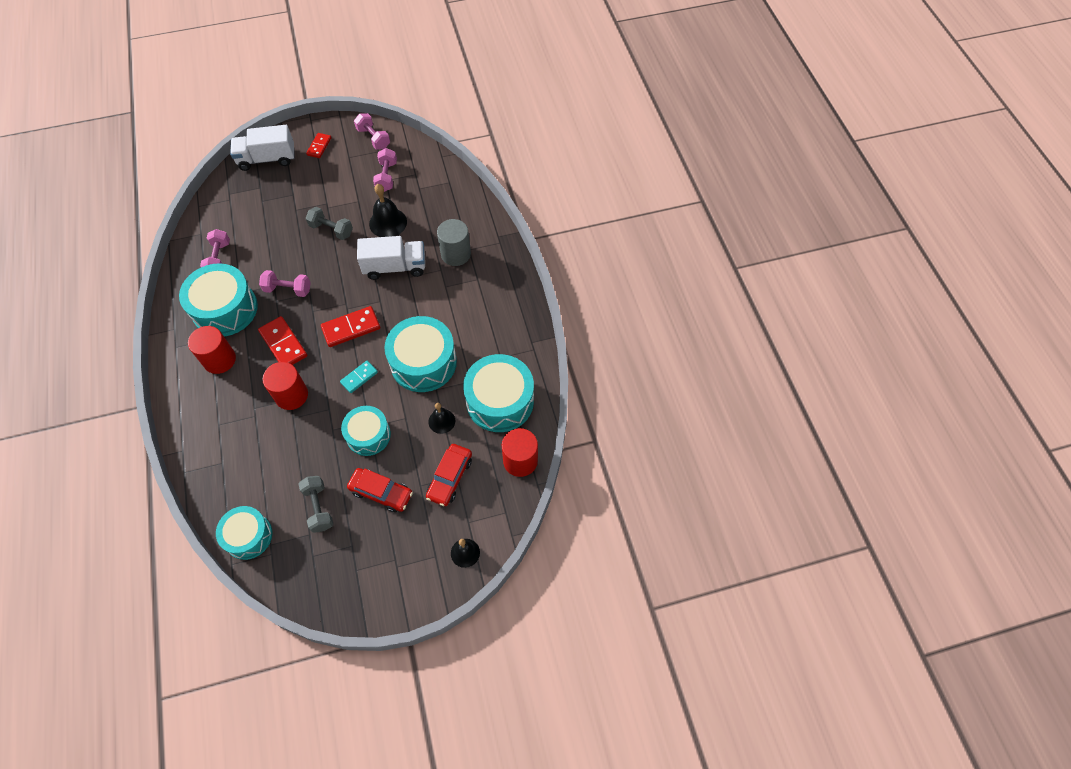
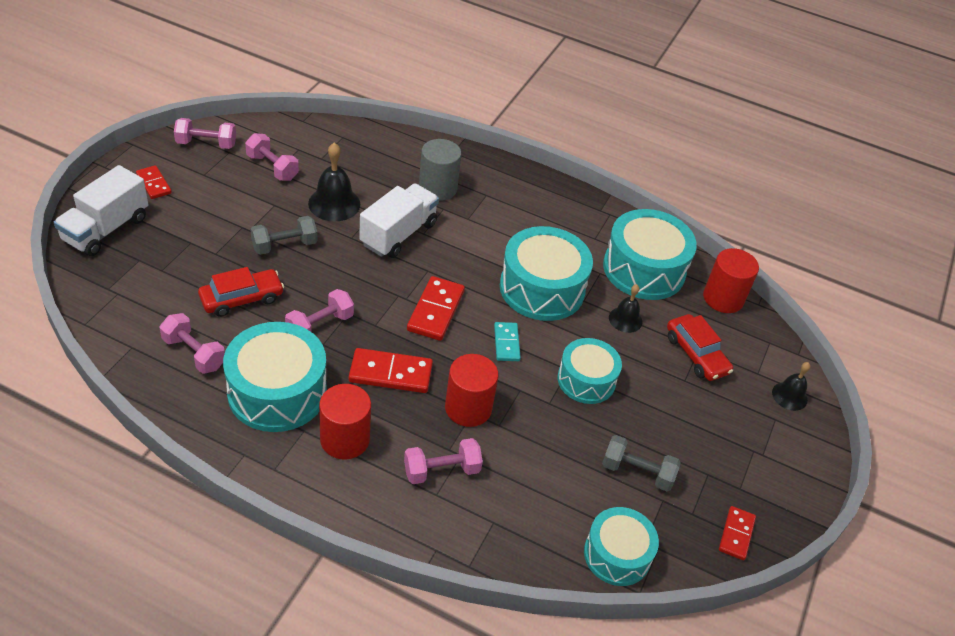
camera: 55 degrees left, 15 degrees down
(236, 415) = (441, 470): none -> pink dumbbell
(316, 589) = (736, 534): none -> red domino
(381, 493) = (666, 413): red car -> red car (242, 299)

